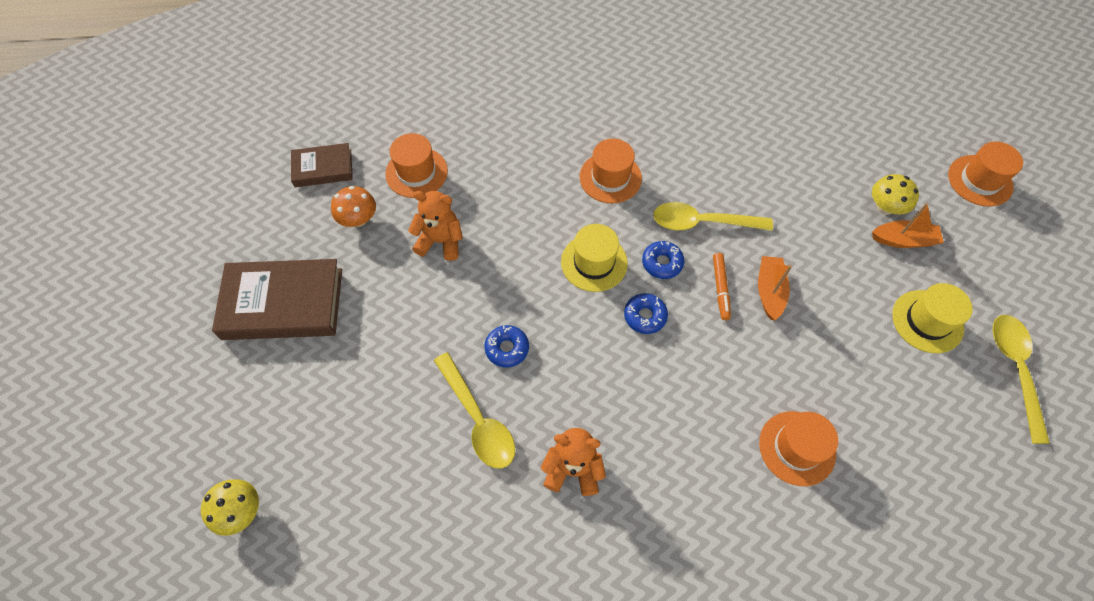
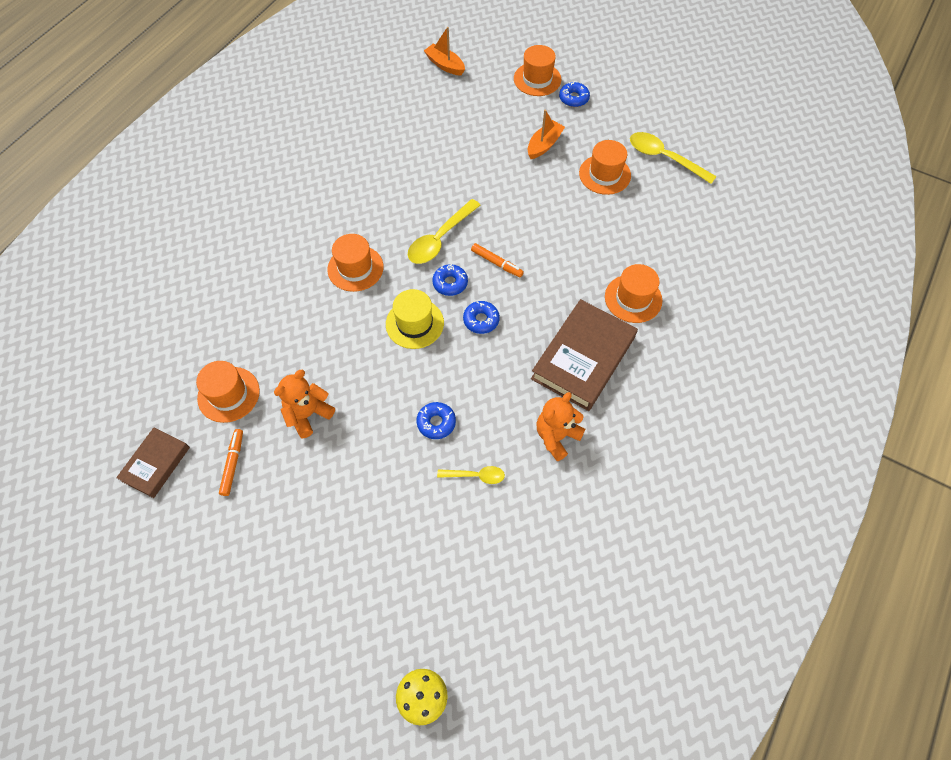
camera: 55 degrees left, 0 degrees up
(283, 304) = (263, 568): brown book -> brown book (583, 358)
(358, 219) = (233, 463): orange mushroom -> orange marker
(478, 419) = (475, 475): yellow spoon -> yellow spoon, size x0.56
(769, 291) = (521, 238): orange boat -> orange boat (445, 65)
(885, 207) = (514, 136): yellow mushroom -> none
(927, 321) = (604, 174): yellow hat -> orange hat
(993, 229) = (573, 98): none -> blue donut

